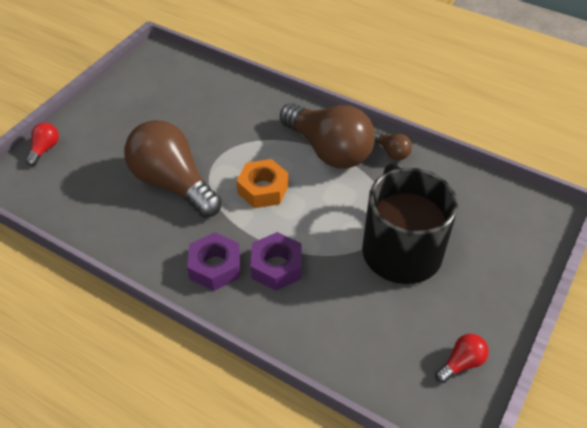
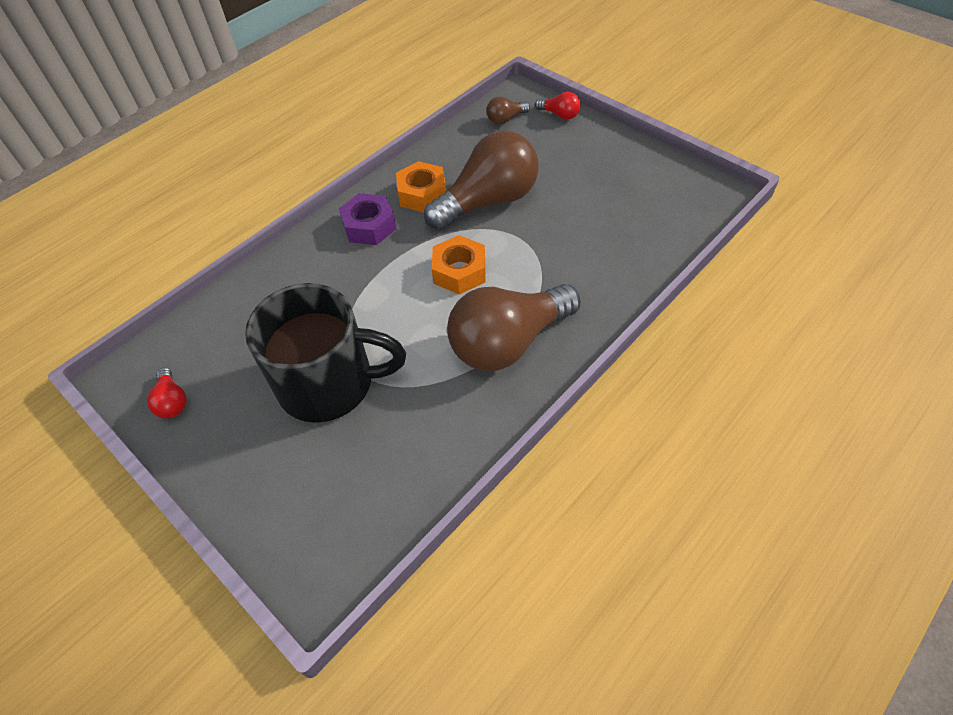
camera: 105 degrees right, 5 degrees up
(165, 234) = (422, 194): none -> orange nut
(276, 266) = (351, 271): purple nut -> none
(392, 152) = (489, 413): brown light bulb -> brown light bulb (505, 119)

